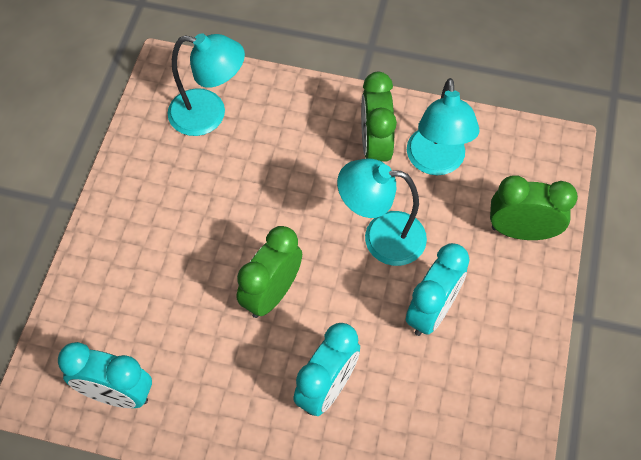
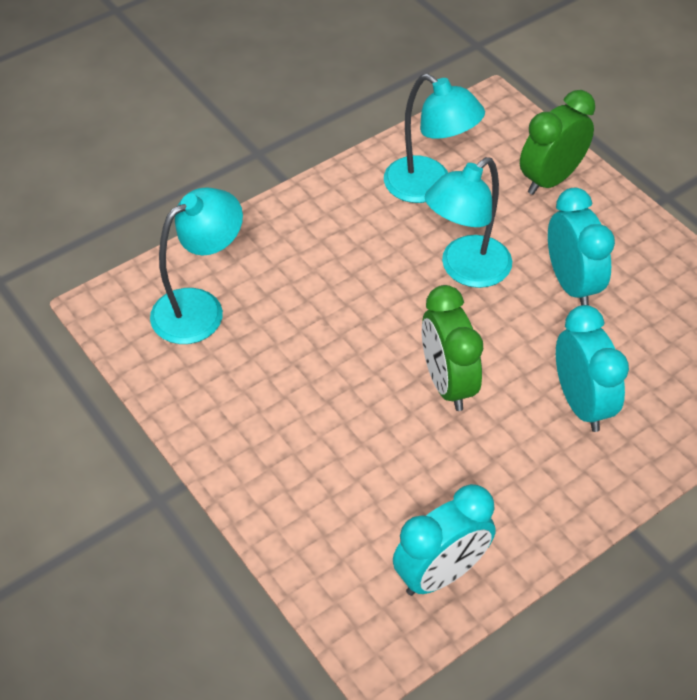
camera: 50 degrees left, 10 degrees down
(375, 146) = (369, 215): green clock -> none

